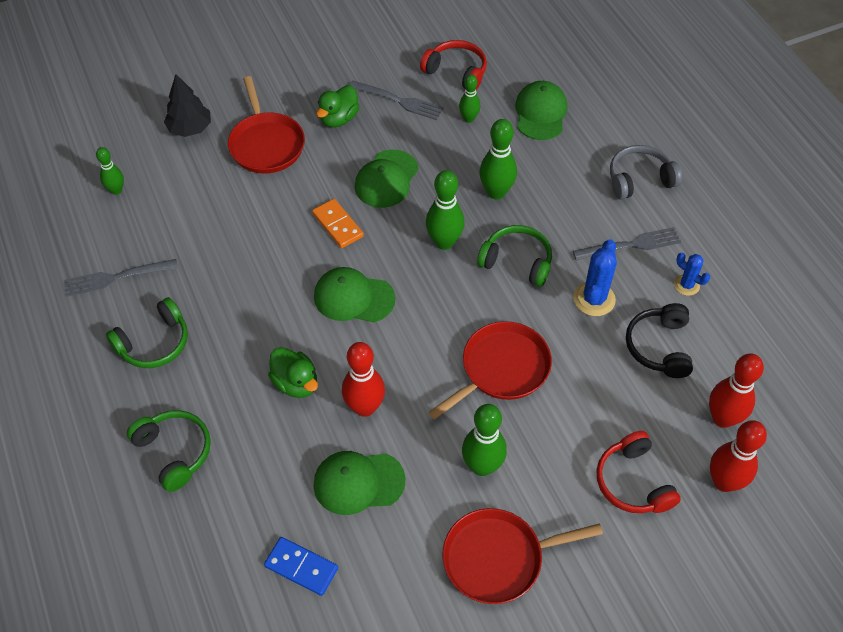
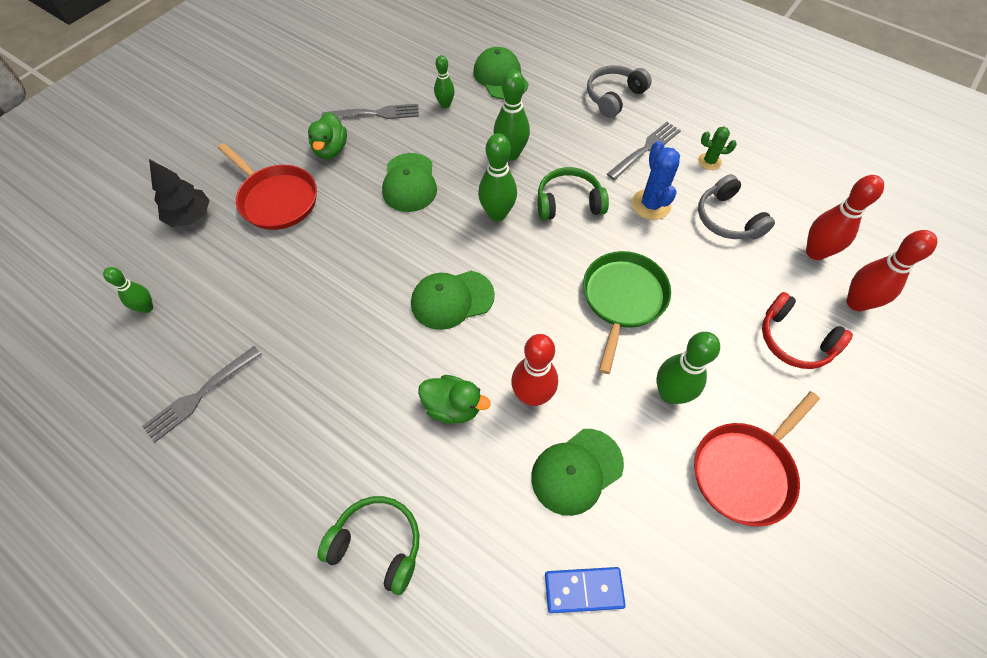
camera: 30 degrees left, 5 degrees up
(154, 343) = (284, 442): green headphones -> none
(337, 225) = (393, 242): orange domino -> none
(456, 72) = (408, 72): red headphones -> none
(501, 369) = (622, 299): red pan -> green pan
(659, 347) = (727, 219): black headphones -> grey headphones
(686, 285) = (709, 161): blue cactus -> green cactus

